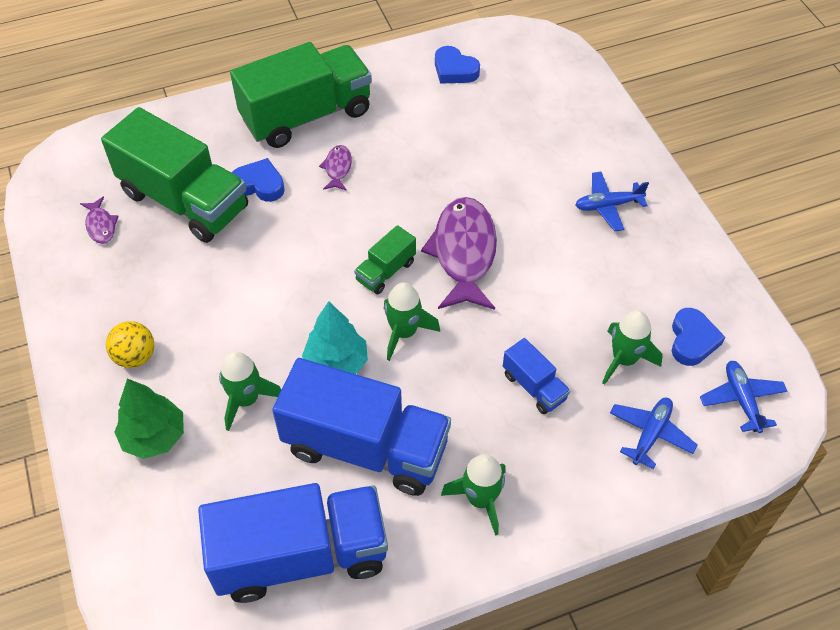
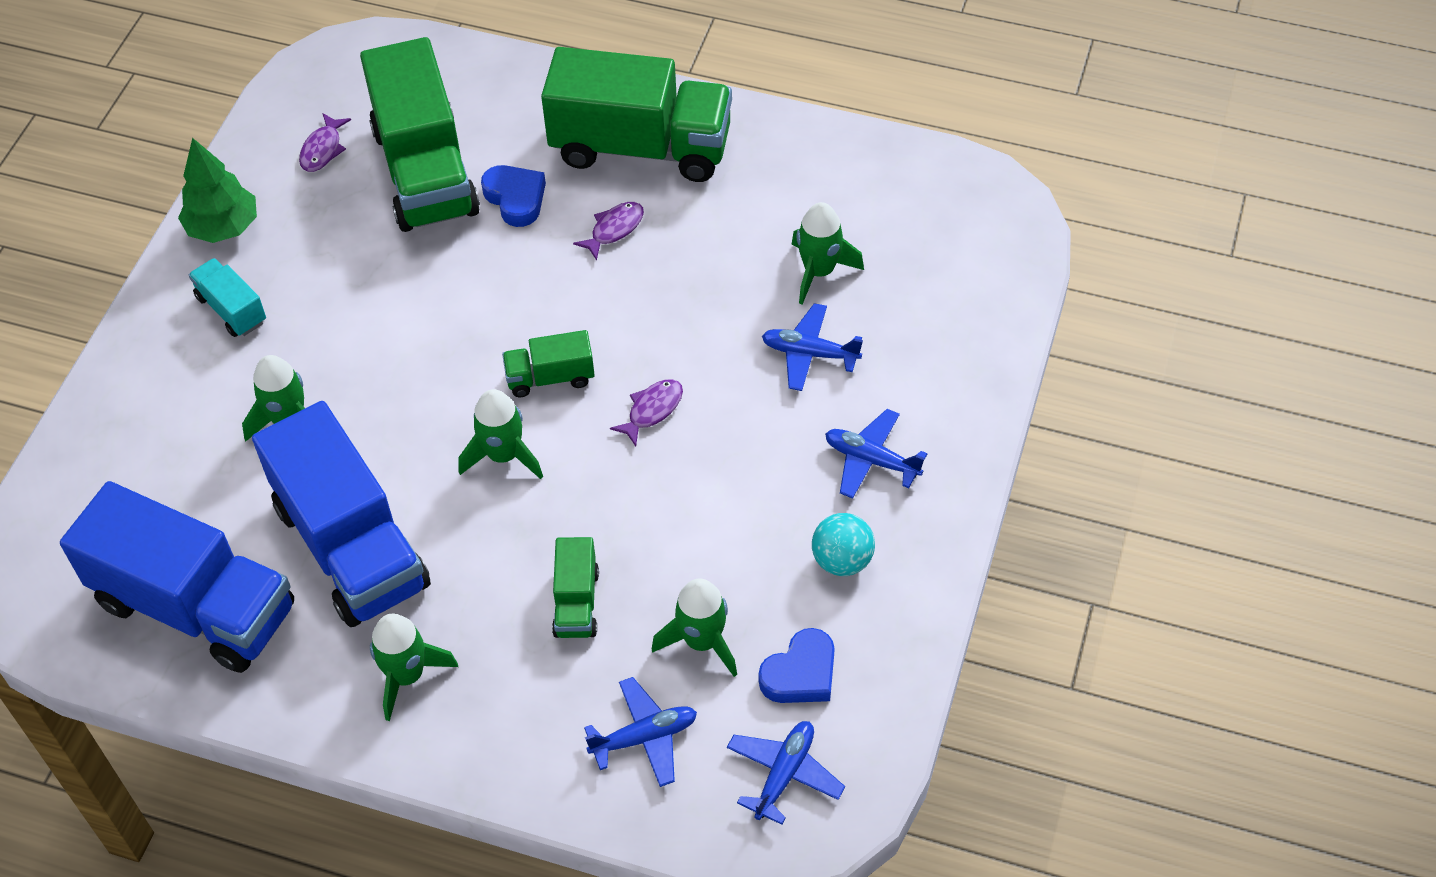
camera: 40 degrees right, 0 degrees up
(135, 356) = (232, 309): yellow ball -> turquoise truck
(154, 436) = (177, 401): green tree -> green tree (223, 227)
(336, 363) = (406, 442): turquoise tree -> none
(454, 70) = (863, 188): blue heart -> none
(464, 253) = (652, 410): purple fish -> purple fish, size x0.45
(477, 125) = (819, 271): none -> green rocket
(517, 171) = (809, 353): none -> blue plane
(534, 386) = (576, 602): blue truck -> green truck
(649, 267) = (842, 560): none -> turquoise ball

